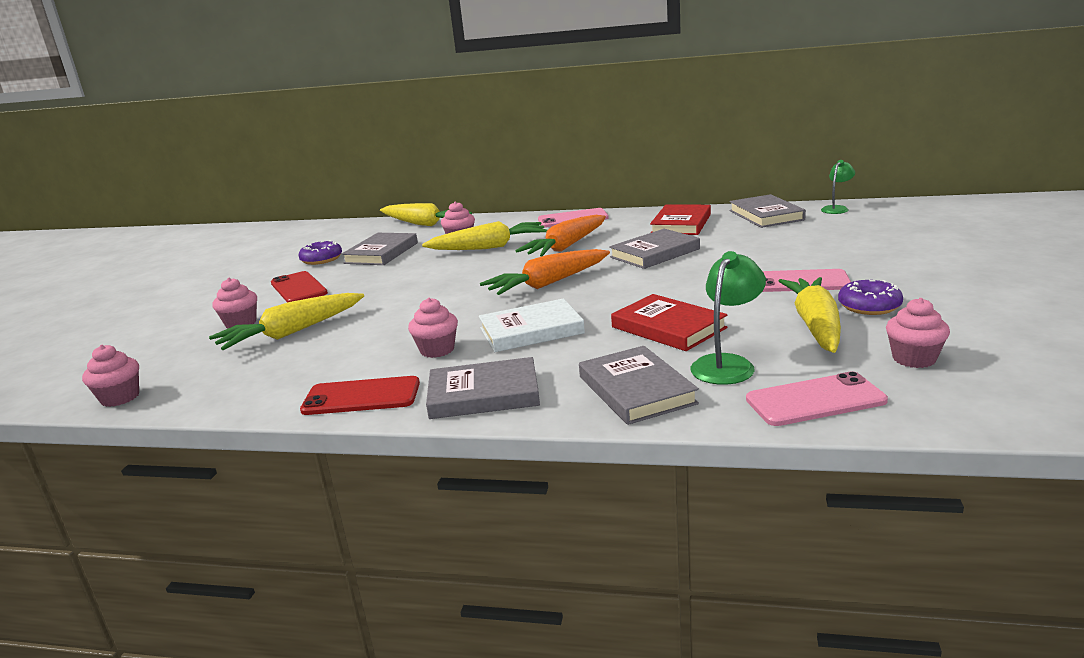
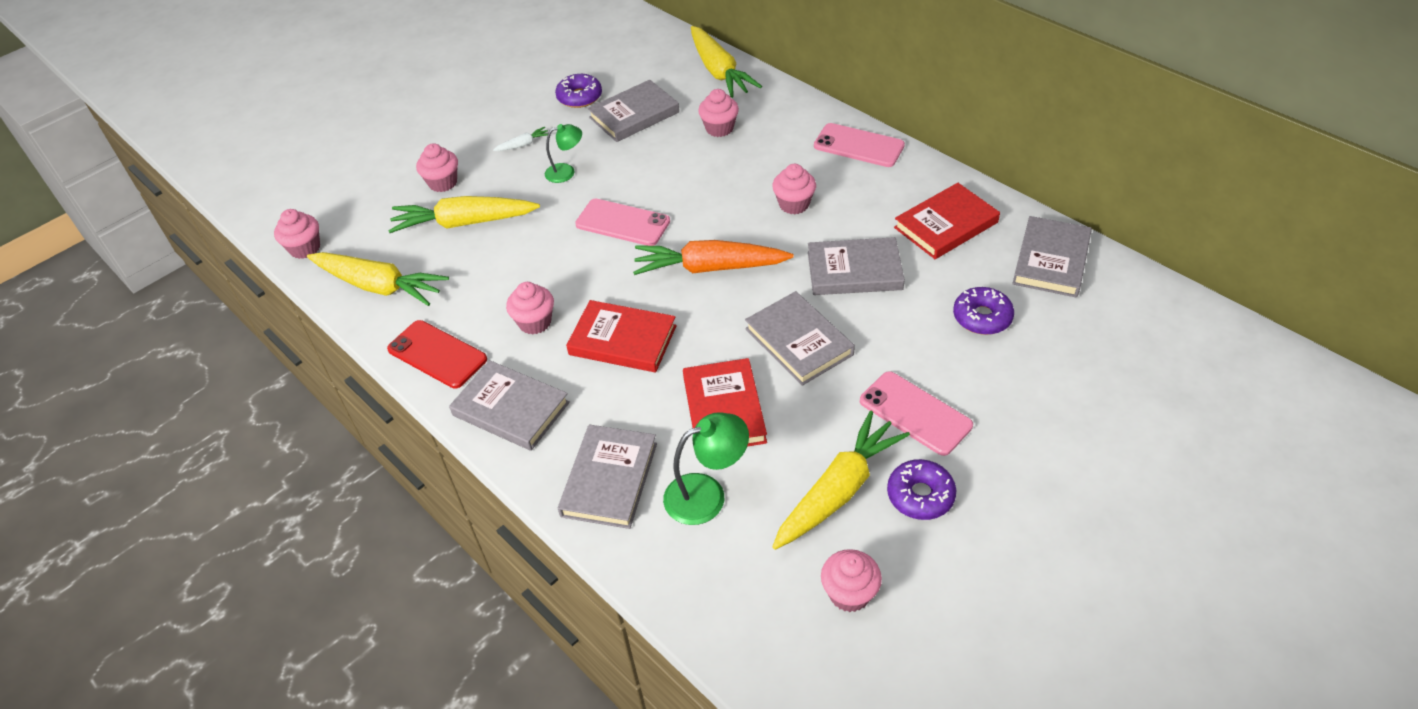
camera: 35 degrees right, 25 degrees up
(298, 288) = (523, 145): red phone -> white carrot
(488, 247) = (728, 161): yellow carrot -> yellow carrot (378, 286)
(531, 331) = (622, 340): white book -> red book
(566, 246) = (794, 204): orange carrot -> pink cupcake
(669, 286) = (799, 341): none -> grey book
(767, 241) = (982, 317): none -> purple donut
(815, 400) = (710, 586): pink phone -> pink phone (622, 223)
(837, 208) = (1144, 294): green lamp -> green lamp (566, 172)

